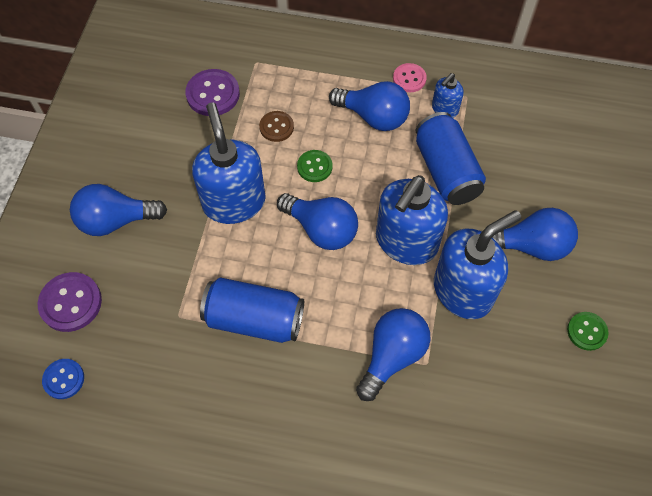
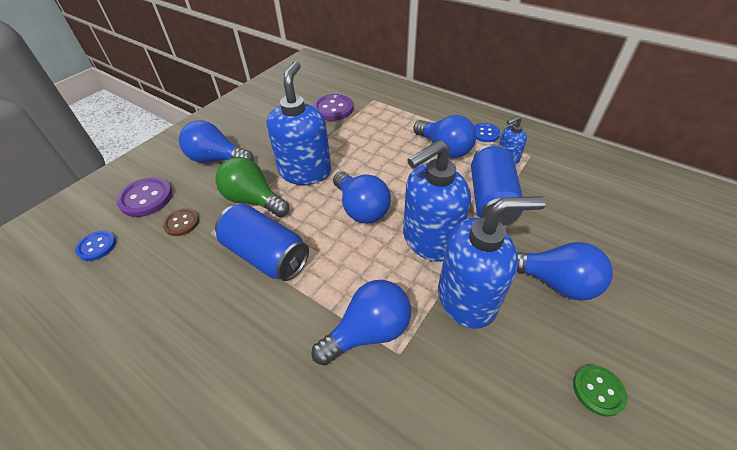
camera: 25 degrees right, 15 degrees down
(198, 260) = (253, 200): none -> green light bulb
(276, 127) = (366, 137): brown button -> brown button (182, 223)
(314, 167) = (380, 167): green button -> none
(409, 79) = (485, 133): pink button -> blue button

